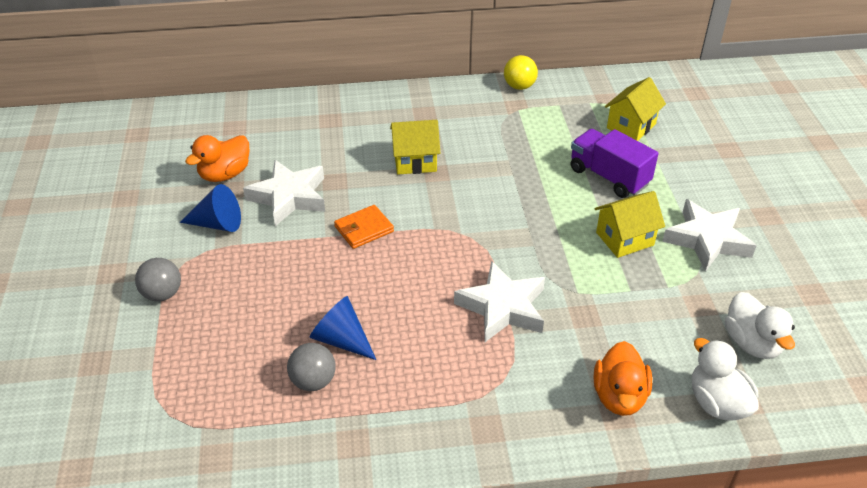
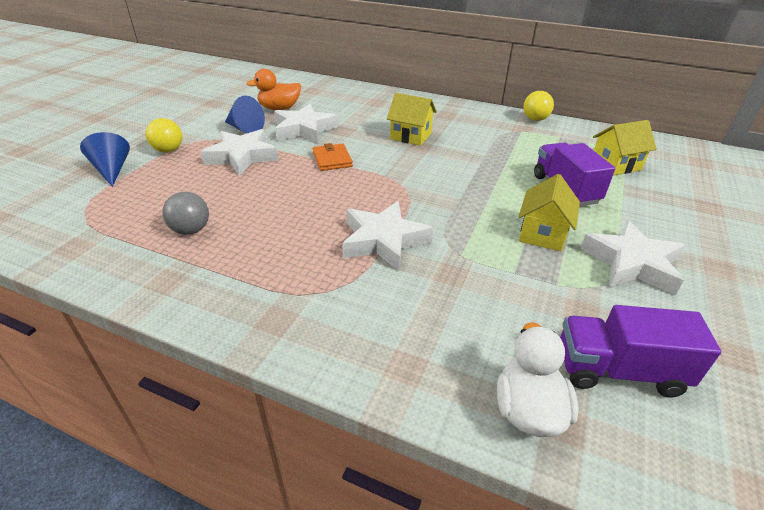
camera: 30 degrees right, 5 degrees down
(162, 294) = (168, 150): grey ball -> yellow ball
(261, 266) = (242, 157): none -> white star
(342, 339) = (241, 214): blue cone -> blue cone (112, 170)
(364, 229) = (332, 159): orange wallet -> orange wallet turned 75 degrees clockwise
(619, 396) = (423, 352): orange duck -> none
(624, 239) = (542, 234): yellow house -> yellow house turned 75 degrees counterclockwise
(752, 343) = (618, 370): white duck -> purple truck

